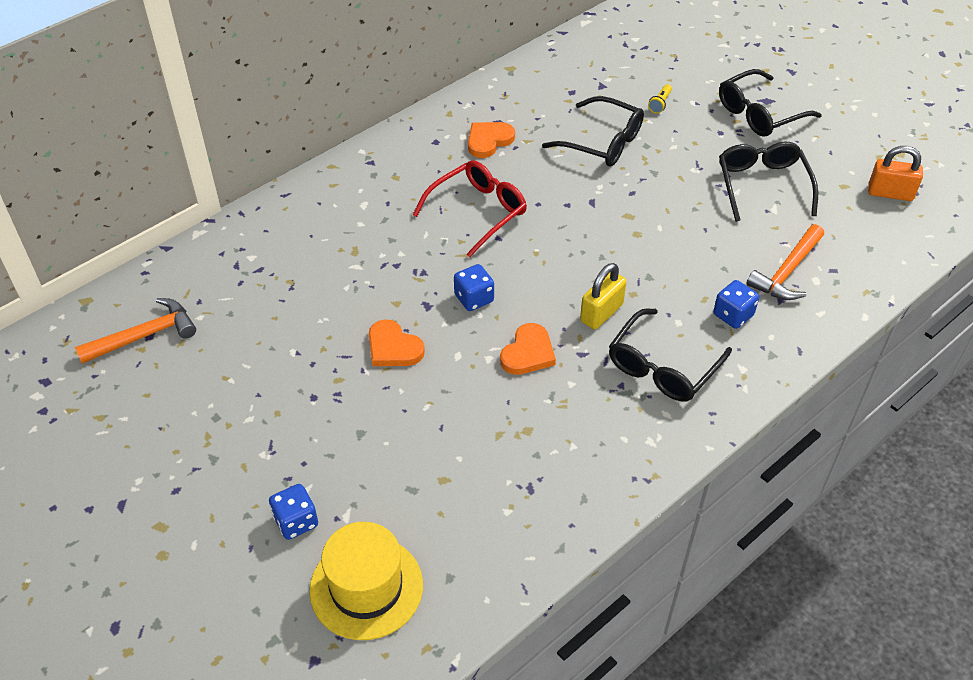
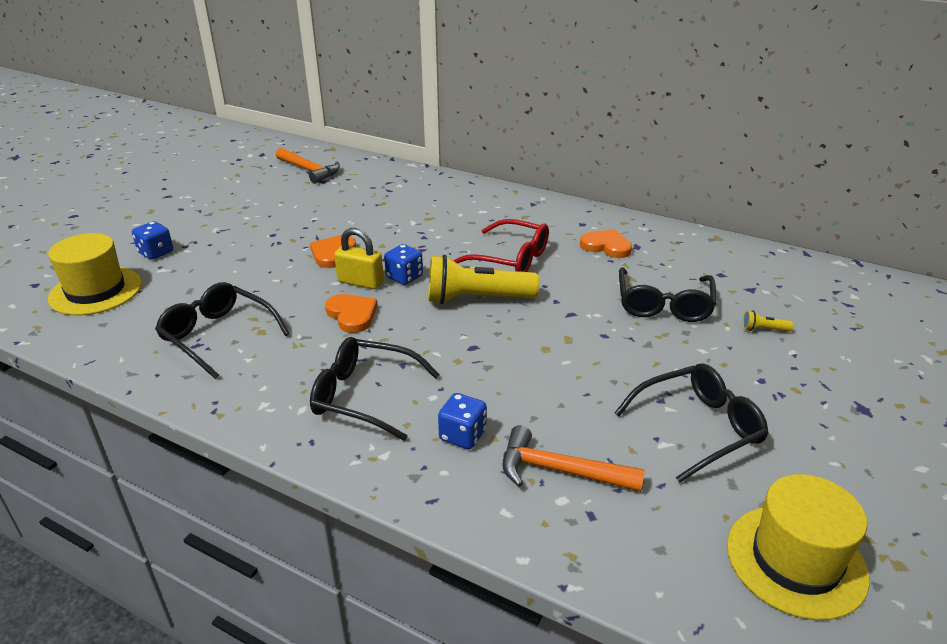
camera: 70 degrees right, 15 degrees down
(528, 353) = (352, 315): orange heart -> orange heart turned 135 degrees counterclockwise
(540, 256) = (476, 299): none -> yellow flashlight
(601, 313) = (421, 346): yellow padlock -> yellow padlock (360, 282)
(760, 113) = (830, 406): black glasses -> black glasses (218, 336)
(890, 193) = (795, 560): orange padlock -> yellow hat

